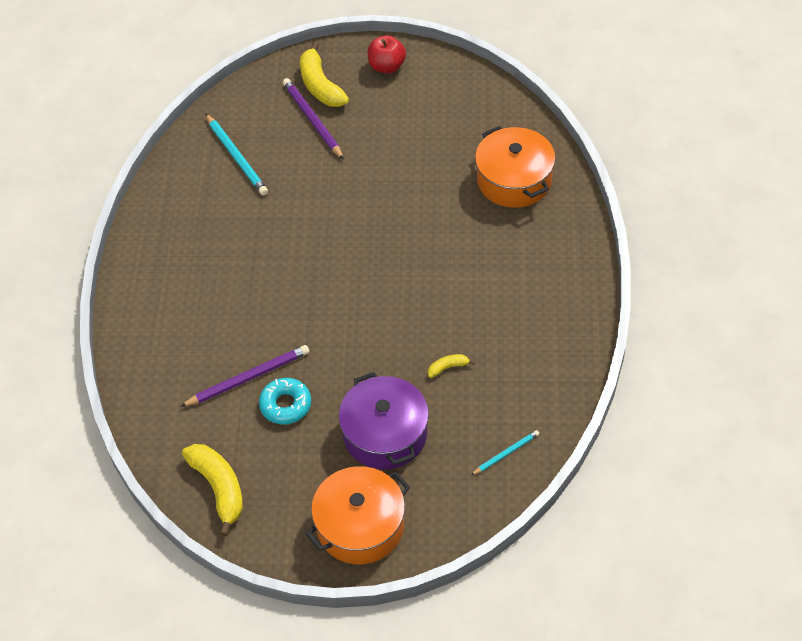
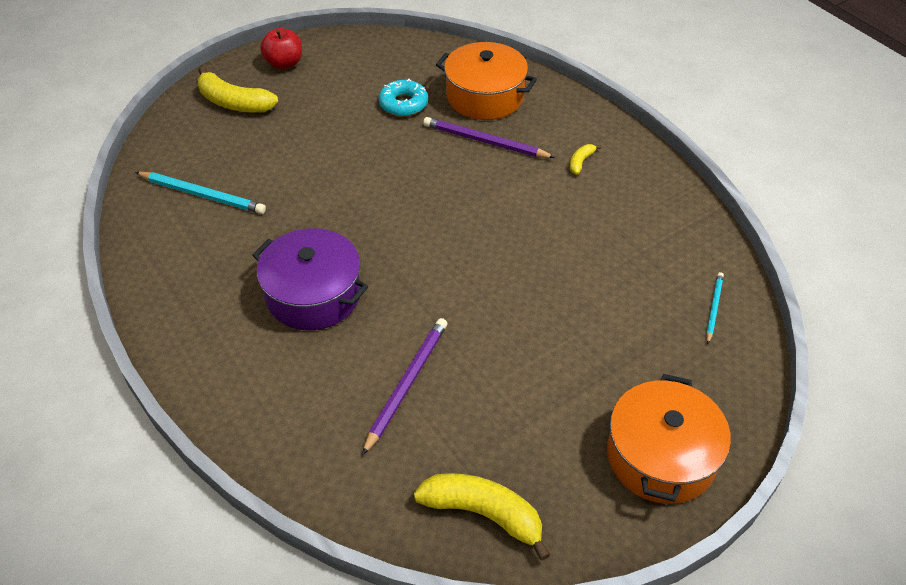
camera: 40 degrees left, 5 degrees down
(285, 405) = (470, 387): turquoise donut -> turquoise donut (403, 104)
(312, 120) = (252, 132): purple pencil -> purple pencil (485, 142)
(385, 434) = (593, 356): purple pot -> purple pot (313, 294)
(448, 367) = (587, 266): yellow banana -> yellow banana (581, 162)

